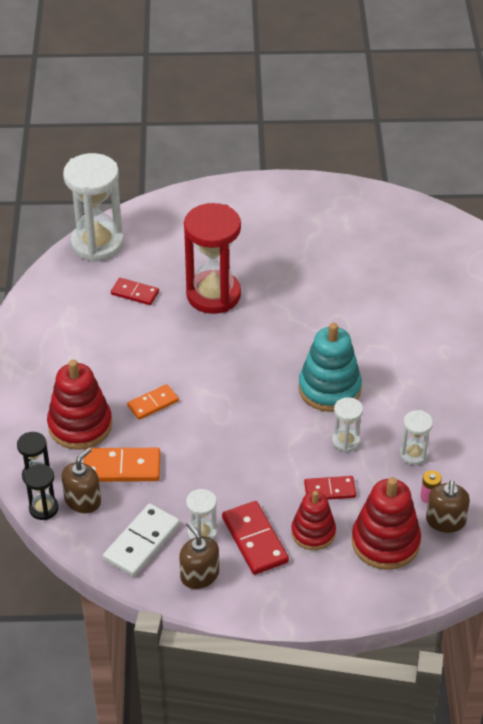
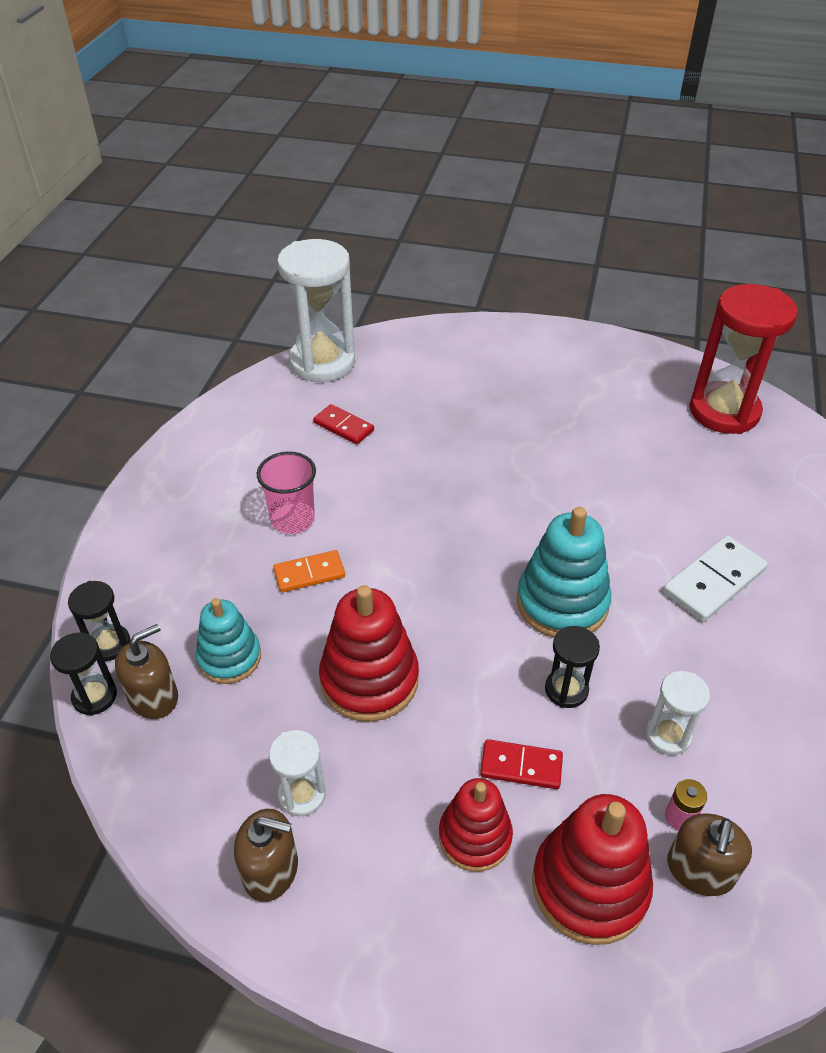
camera: 15 degrees right, 0 degrees up
(80, 425) = (200, 584): red stacking toy -> red stacking toy (369, 680)
(122, 467) = (229, 658): orange domino -> turquoise stacking toy
(125, 369) = (292, 519): none -> pink cup
(142, 542) = (207, 788): white domino -> white domino (714, 581)
(199, 575) = (271, 870): brown soap dispenser -> brown soap dispenser turned 120 degrees clockwise
(213, 295) = (441, 446): red hourglass -> red hourglass (724, 411)
(254, 540) = (378, 827): red domino -> none
(346, 441) = (566, 690): white hourglass -> black hourglass

